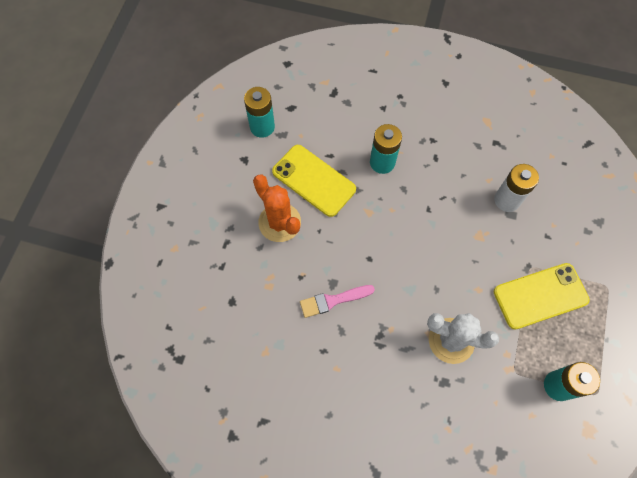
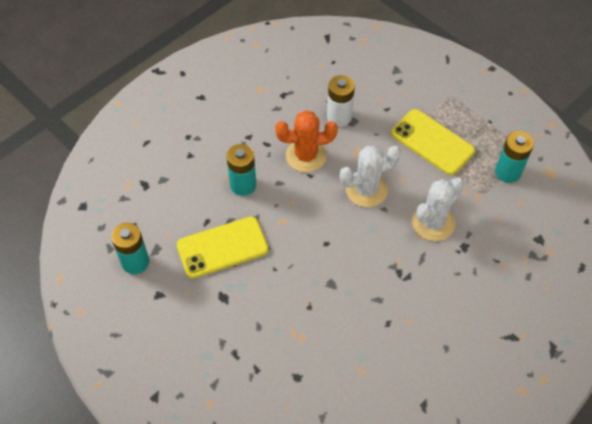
camera: 60 degrees left, 10 degrees down
(279, 222) = (245, 297): orange cactus -> orange cactus (306, 156)
(333, 300) = (347, 292): pink brush -> none
(446, 264) = (366, 190): none -> white cactus
(540, 296) = (432, 142): yellow phone -> yellow phone turned 60 degrees counterclockwise

